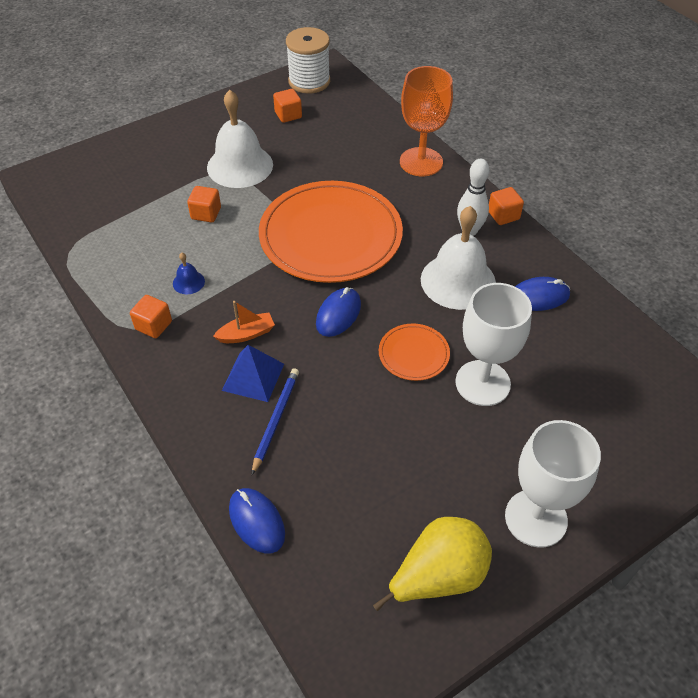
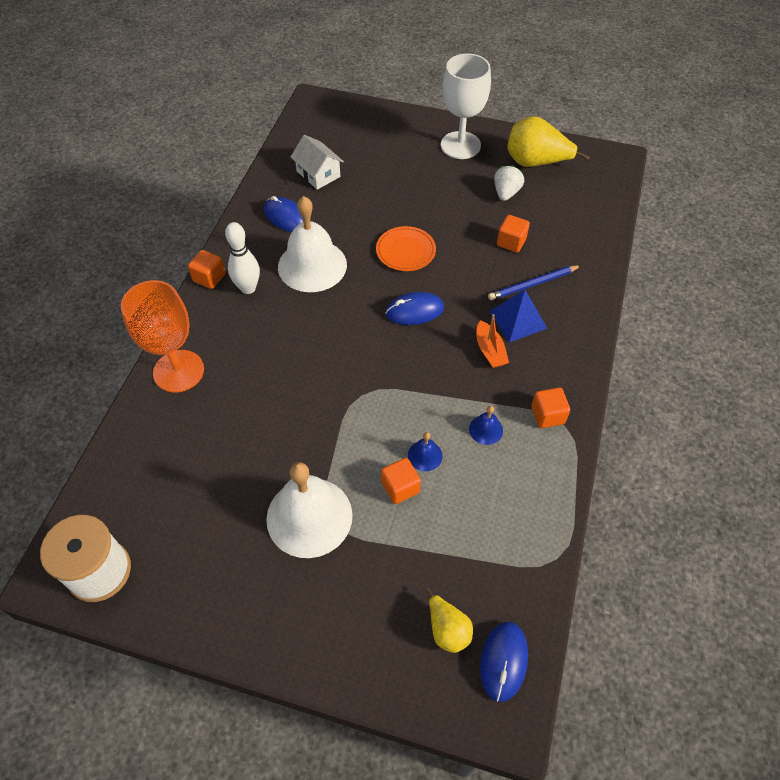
camera: 130 degrees left, 5 degrees up
(104, 181) = (447, 629): none -> yellow pear
(211, 238) = (425, 455): none -> blue bell
(246, 334) = (490, 350): orange boat -> orange boat turned 135 degrees counterclockwise
(256, 521) = (600, 247): blue mouse -> blue mouse (503, 661)
(288, 115) = (185, 541): orange cube -> orange cube (511, 242)
(330, 235) = (337, 372): orange plate -> none
(415, 500) = (506, 193): none -> white strawberry
(482, 383) = (393, 207): white goblet -> none
(587, 354) = (318, 174): none -> white house

